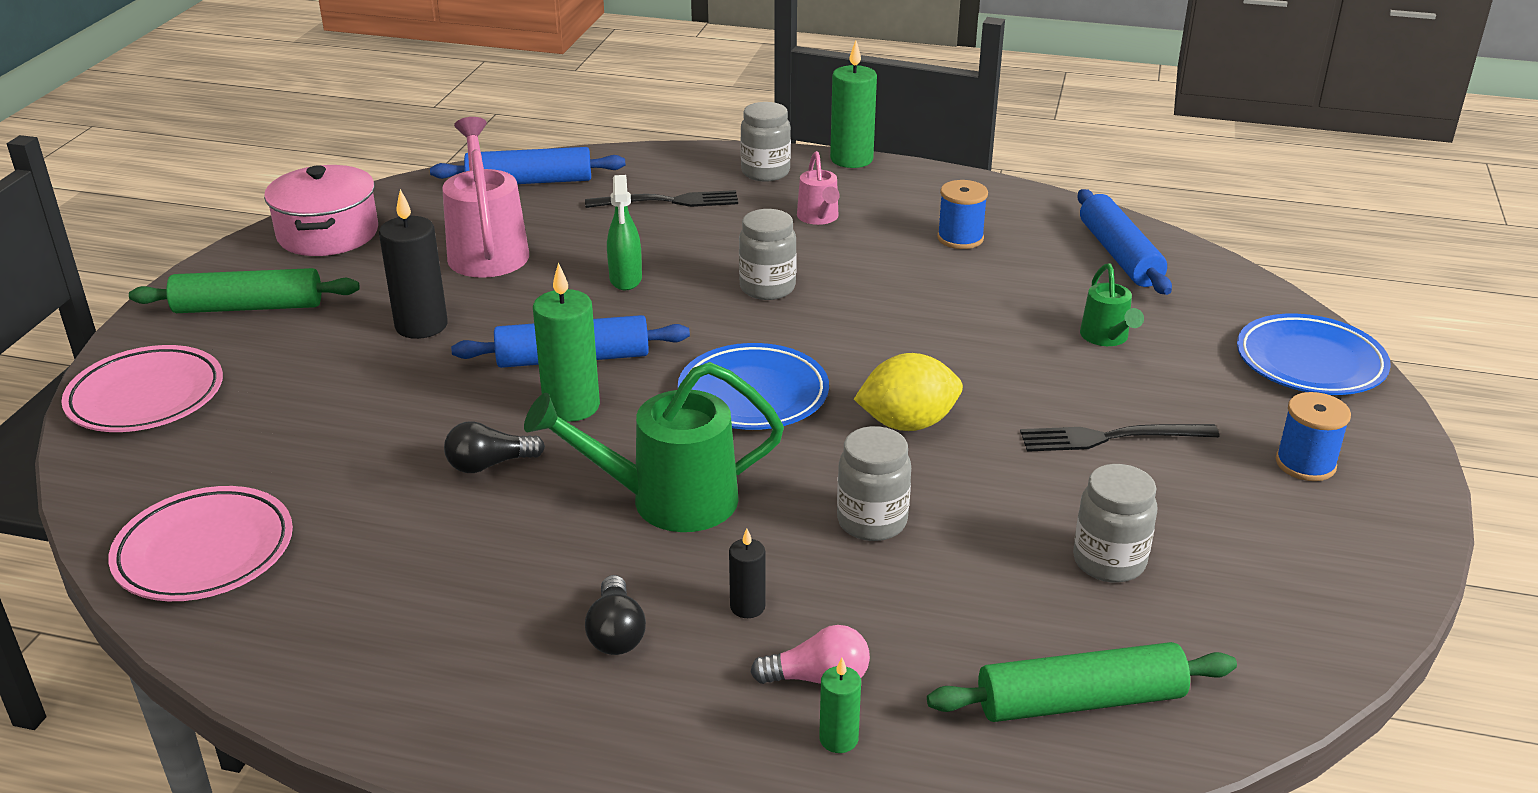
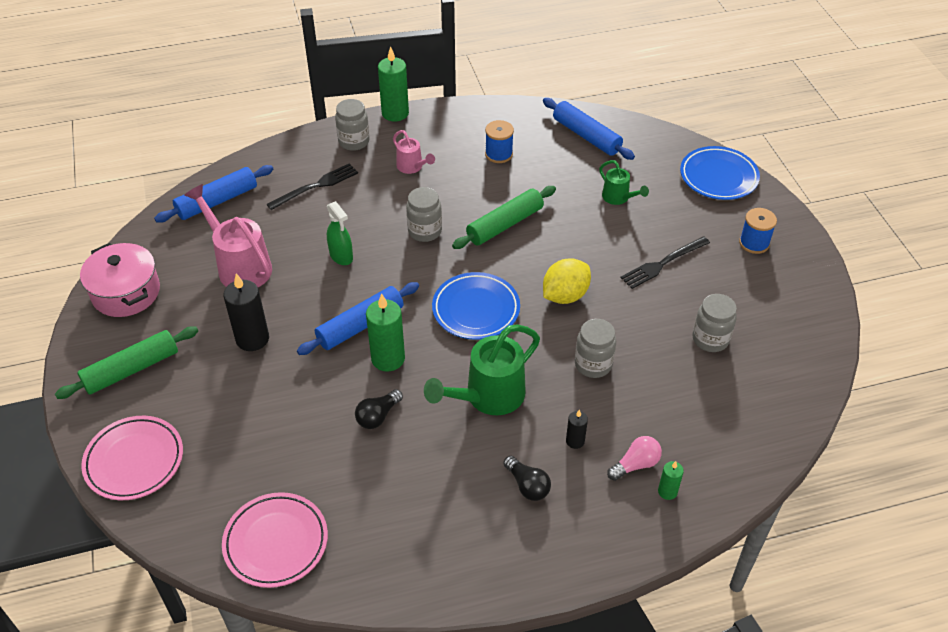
camera: 30 degrees left, 15 degrees up
(1080, 701) = (748, 421): green rolling pin -> green rolling pin (504, 224)

